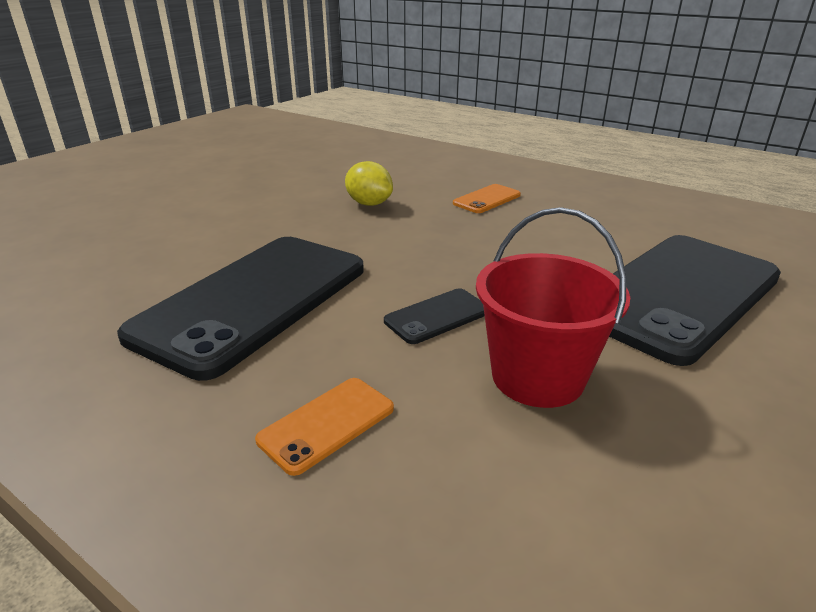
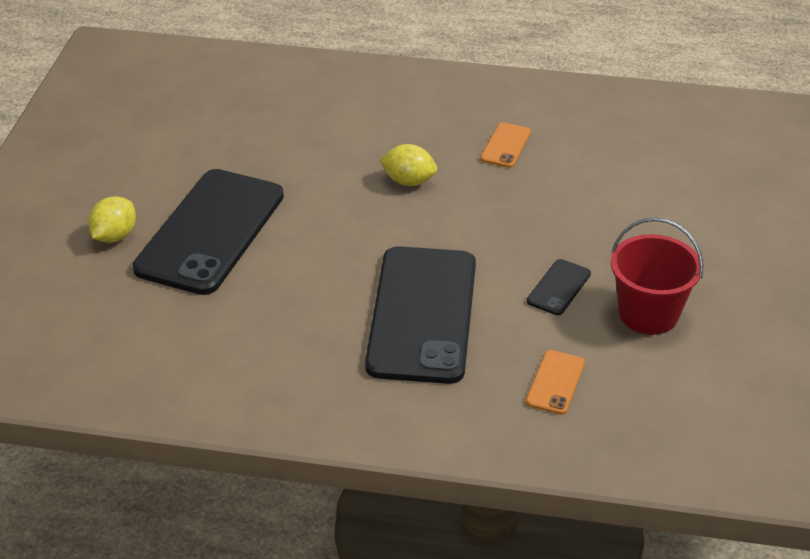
camera: 25 degrees left, 10 degrees up
(90, 188) = (115, 236): none -> yellow lemon
(678, 295) = (701, 218): black phone -> black phone (210, 232)

